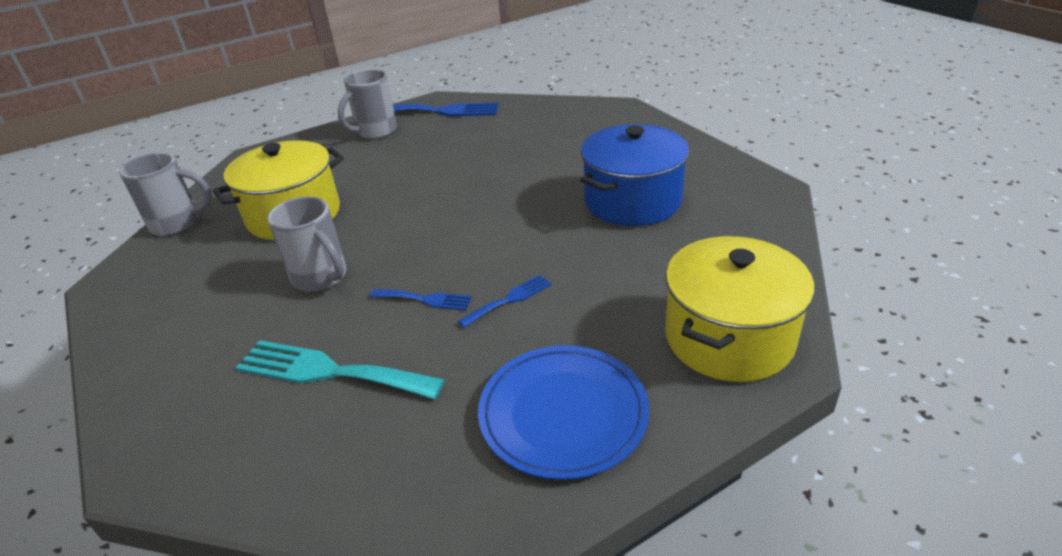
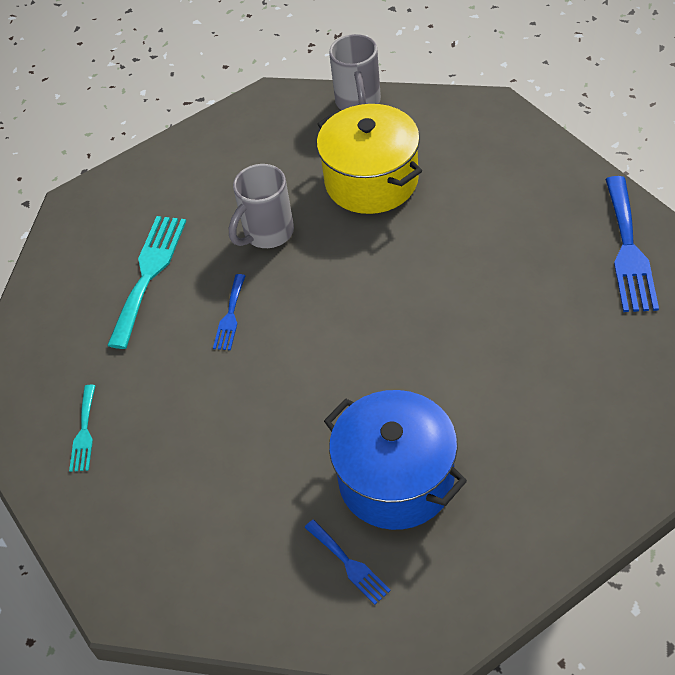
camera: 90 degrees right, 15 degrees up
(375, 132) = (561, 196): grey mug -> none
(509, 299) = (224, 379): blue fork -> blue fork (349, 564)
(563, 414) = (84, 432): blue plate -> turquoise fork
(728, 338) = (154, 558): yellow pot -> none

